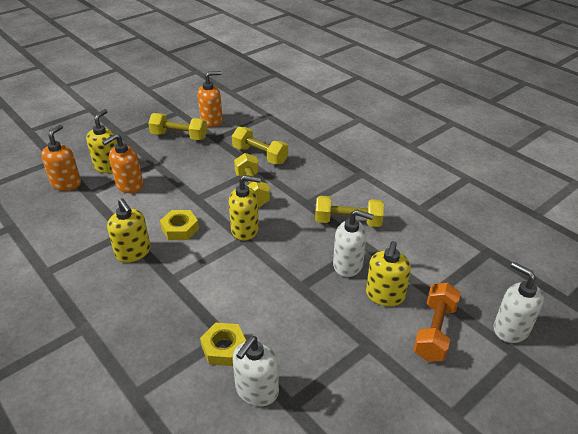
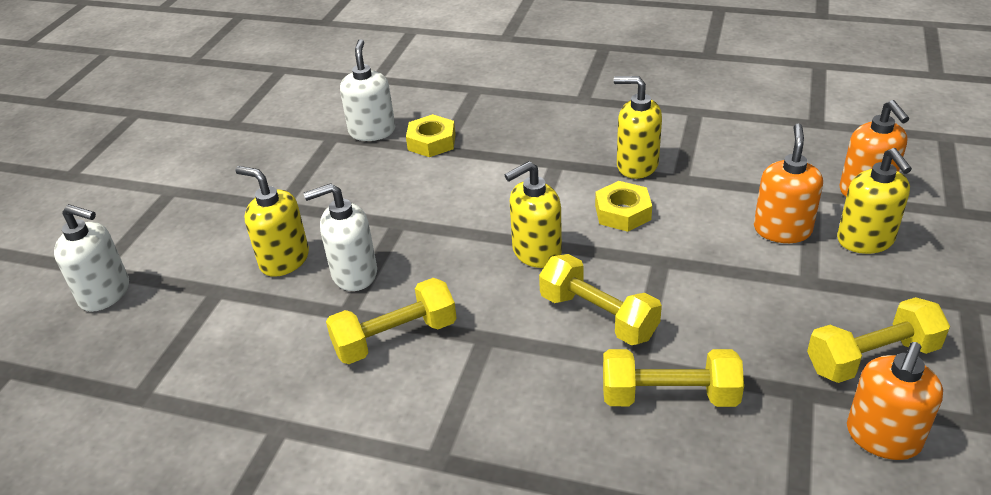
camera: 150 degrees right, 0 degrees up
(385, 295) = (284, 260): yellow soap dispenser -> yellow soap dispenser turned 45 degrees counterclockwise
(435, 331) = (206, 249): orange dumbbell -> none

